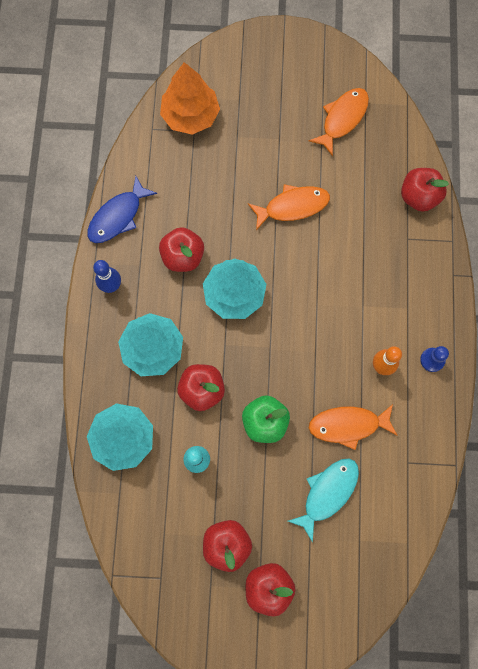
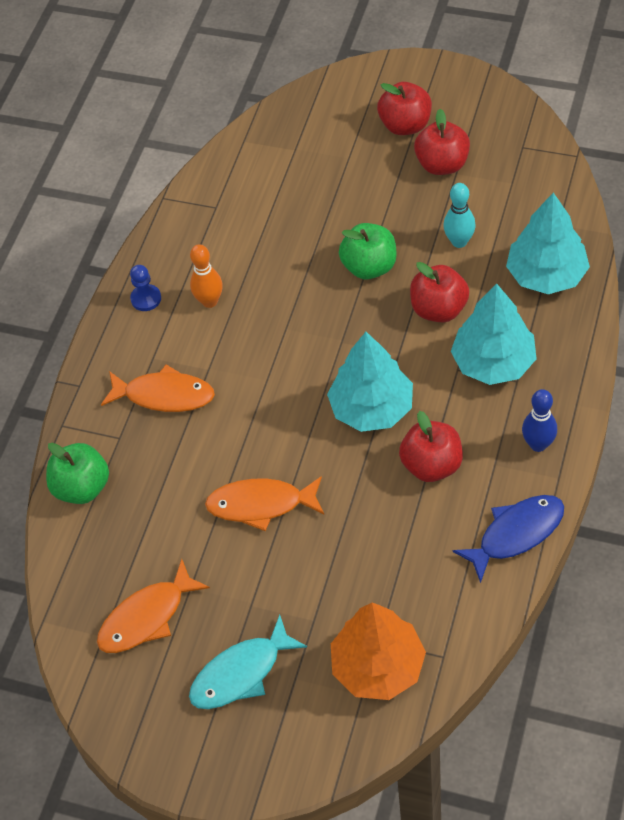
camera: 160 degrees left, 20 degrees down
(327, 493) = (316, 193): turquoise fish -> turquoise fish (241, 673)
(348, 425) = (271, 250): orange fish -> orange fish (164, 395)
(418, 197) = (82, 487): red apple -> green apple

